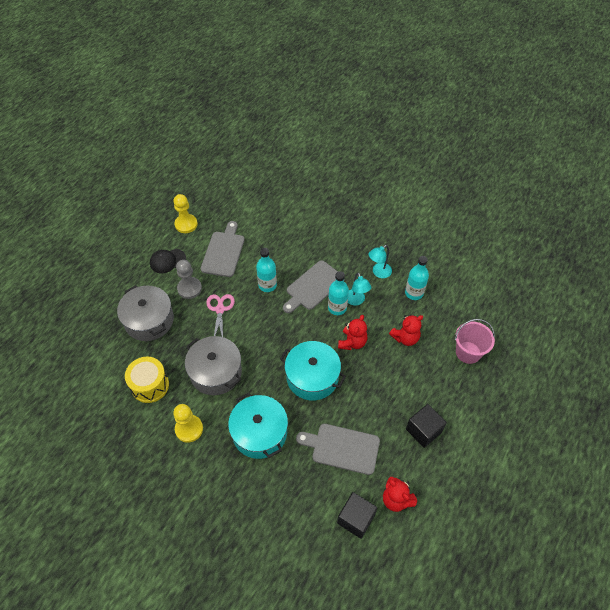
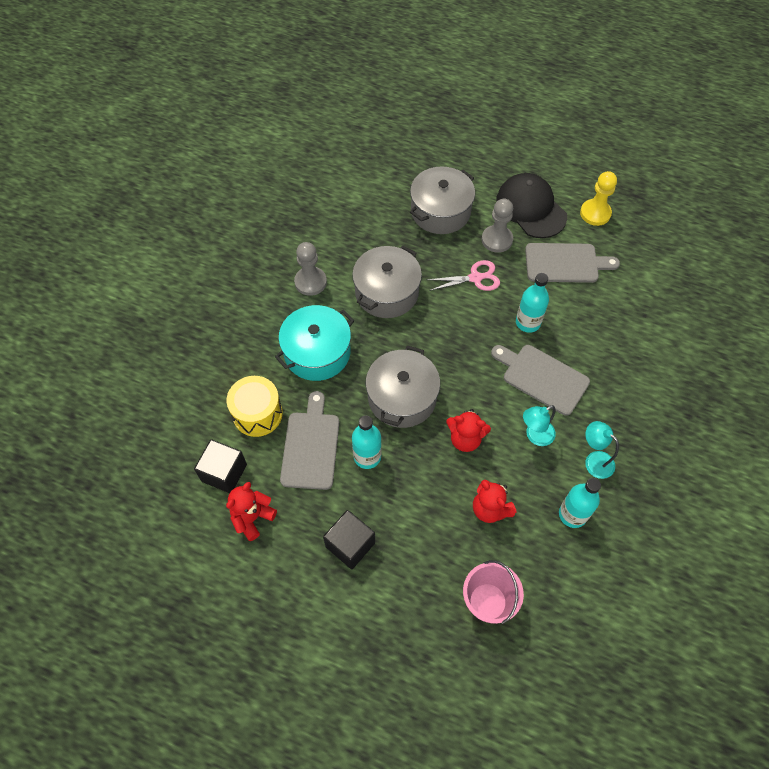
camera: 80 degrees right, 5 degrees up
(150, 385) = (357, 233): yellow drum -> yellow drum (257, 414)
(167, 261) = (531, 208): black cap -> black cap, size x1.68
(189, 429) = (310, 282): yellow pawn -> grey pawn
(312, 377) = (402, 397): turquoise pot -> grey pot
(337, 308) = (516, 412): turquoise bottle -> turquoise bottle (367, 456)

